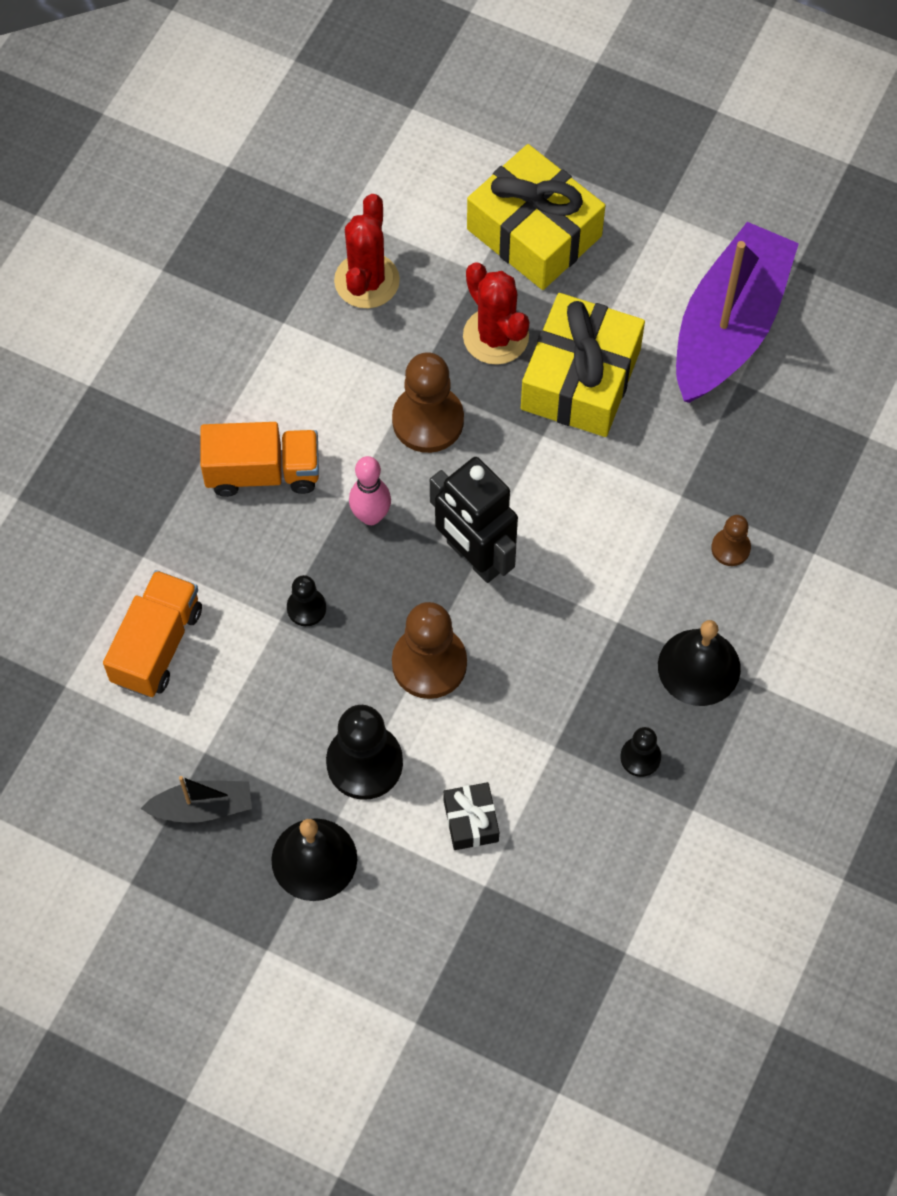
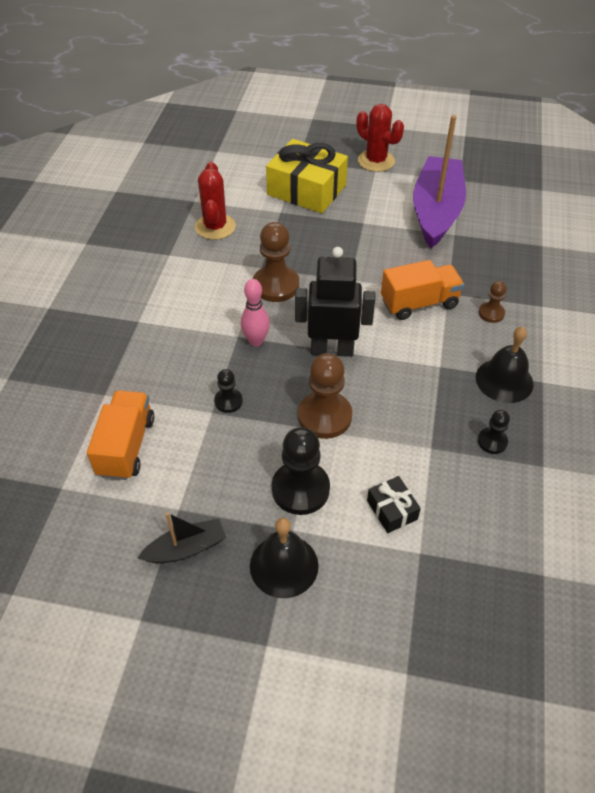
camera: 15 degrees left, 15 degrees down
(263, 472) = (176, 331): orange truck -> orange truck (419, 303)
(474, 557) = (332, 350): black robot -> black robot turned 150 degrees clockwise
(495, 336) = (302, 238): red cactus -> red cactus (376, 161)
(581, 379) = (361, 249): yellow gift -> none

